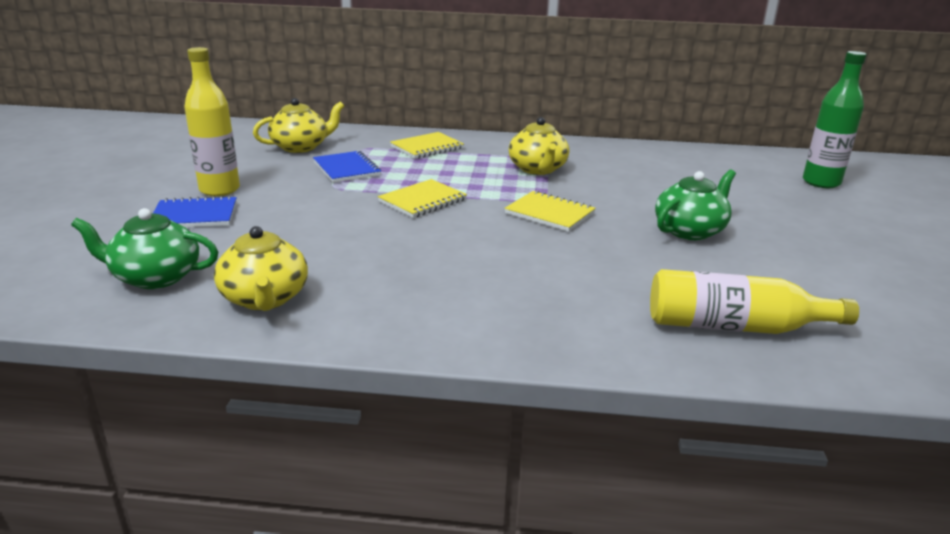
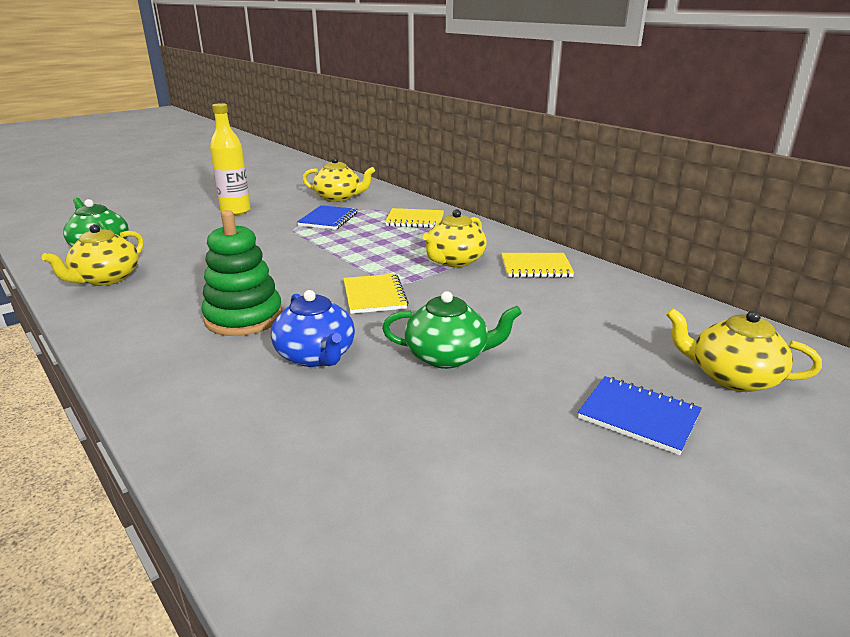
camera: 45 degrees right, 0 degrees up
(194, 216) = (190, 222): blue notebook -> blue notebook (638, 416)
(422, 201) = (317, 255): yellow notebook -> yellow notebook (536, 267)
(500, 269) = (244, 318): none -> green stacking toy
(620, 267) = (316, 356): none -> blue teapot
(734, 326) = (271, 443): yellow bottle -> none
(821, 182) = (732, 377): green bottle -> yellow teapot

